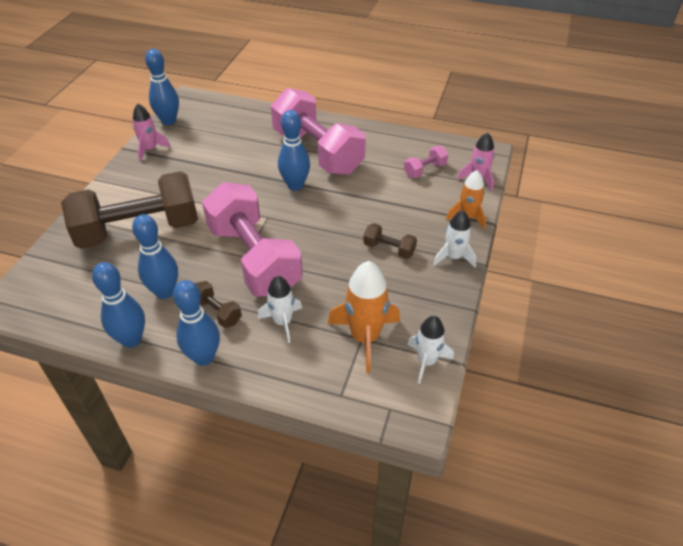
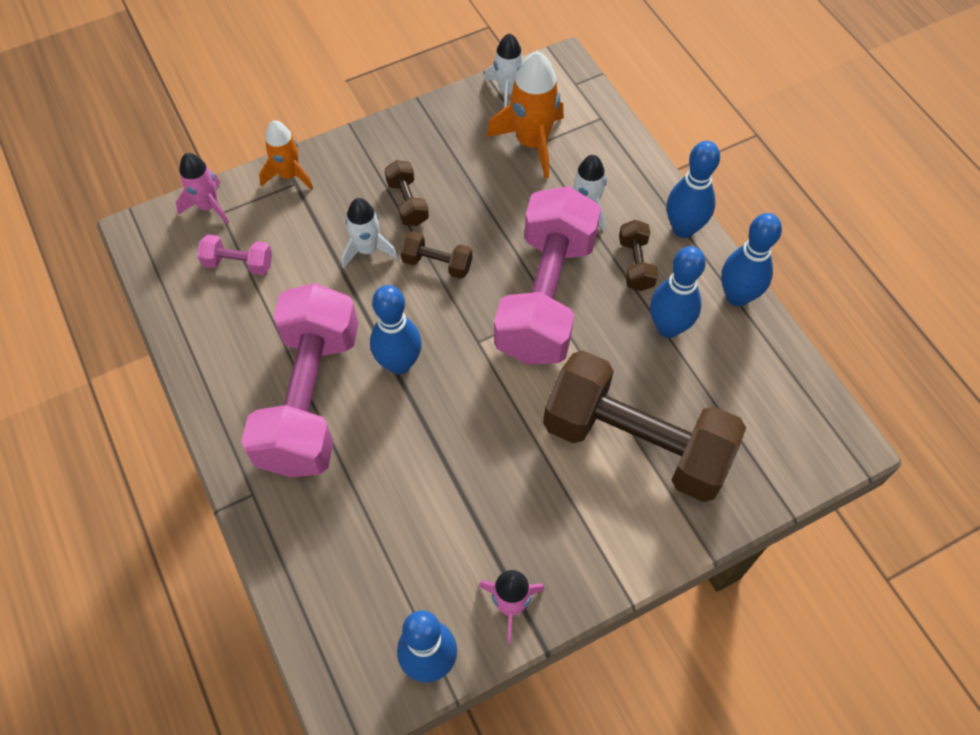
camera: 135 degrees left, 15 degrees up
(332, 233) = (437, 264): none -> brown dumbbell
(453, 257) = (364, 149): white rocket -> white rocket (367, 250)

